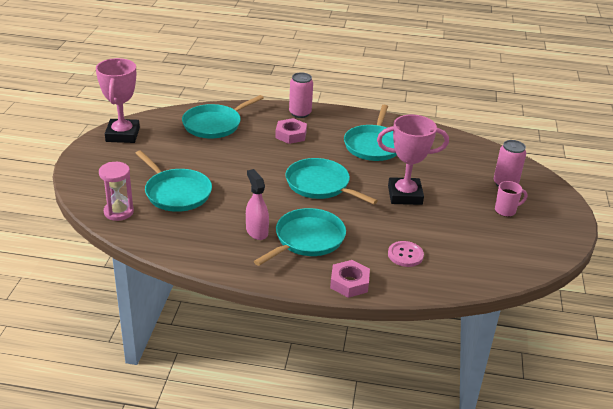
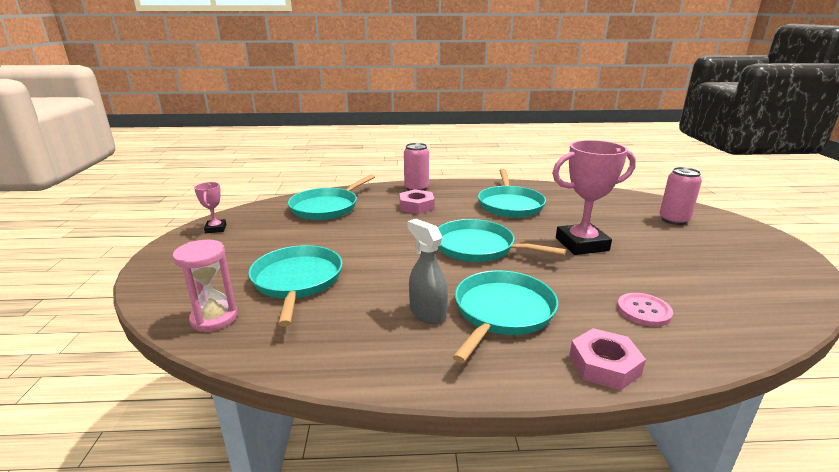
camera: 10 degrees left, 10 degrees down
(122, 135) = (216, 229): pink trophy -> pink trophy, size x0.49
(176, 193) = (297, 281): turquoise pan -> turquoise pan turned 135 degrees counterclockwise
(256, 231) = (427, 313): pink spray bottle -> grey spray bottle
(506, 210) = (703, 244): pink mug -> none

